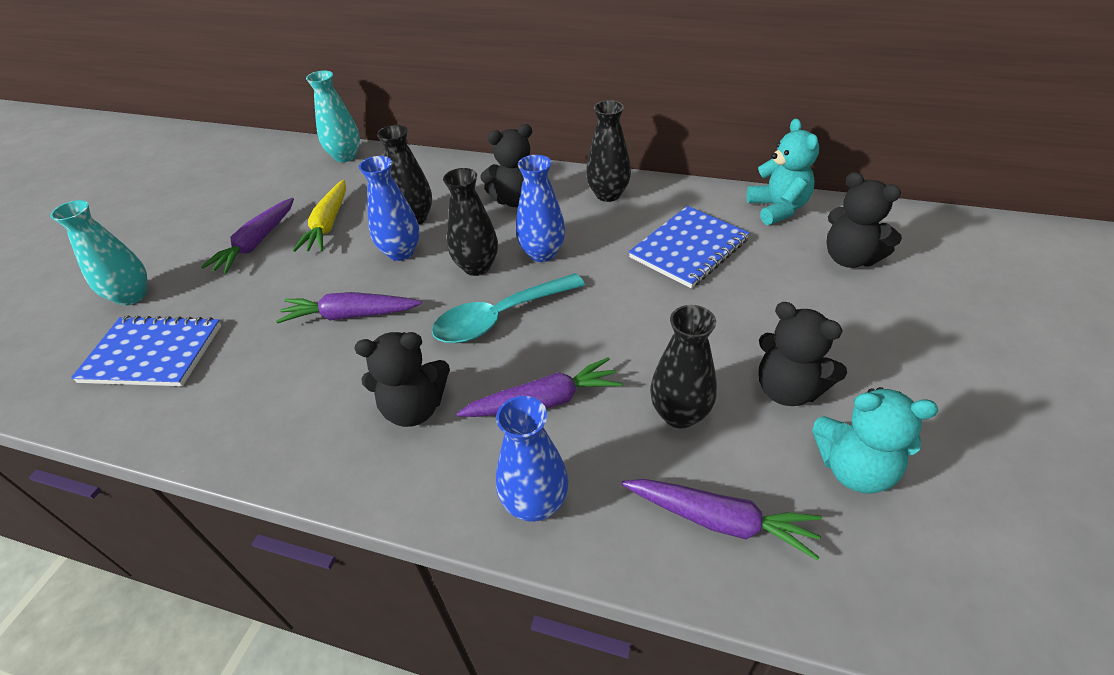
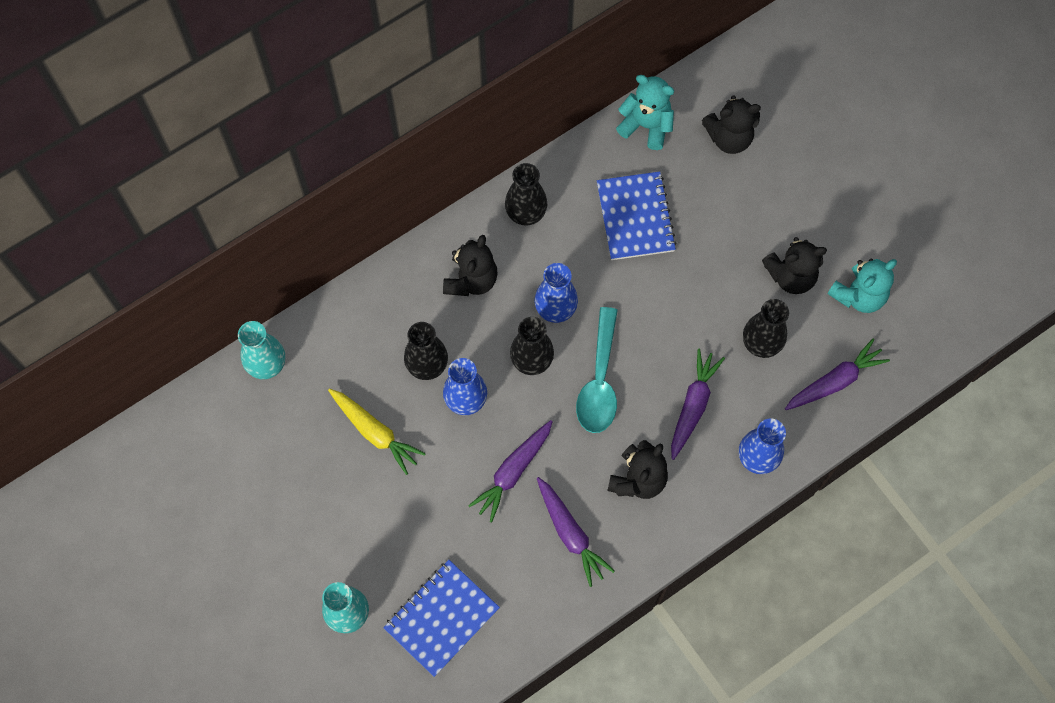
camera: 55 degrees left, 25 degrees up
(256, 243) = (353, 497): purple carrot -> purple carrot (570, 534)

